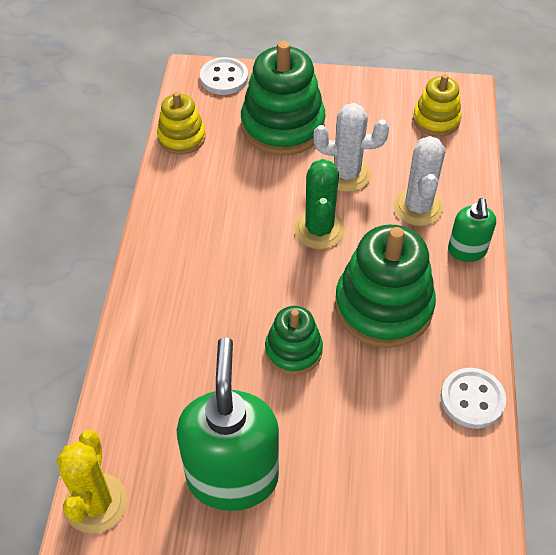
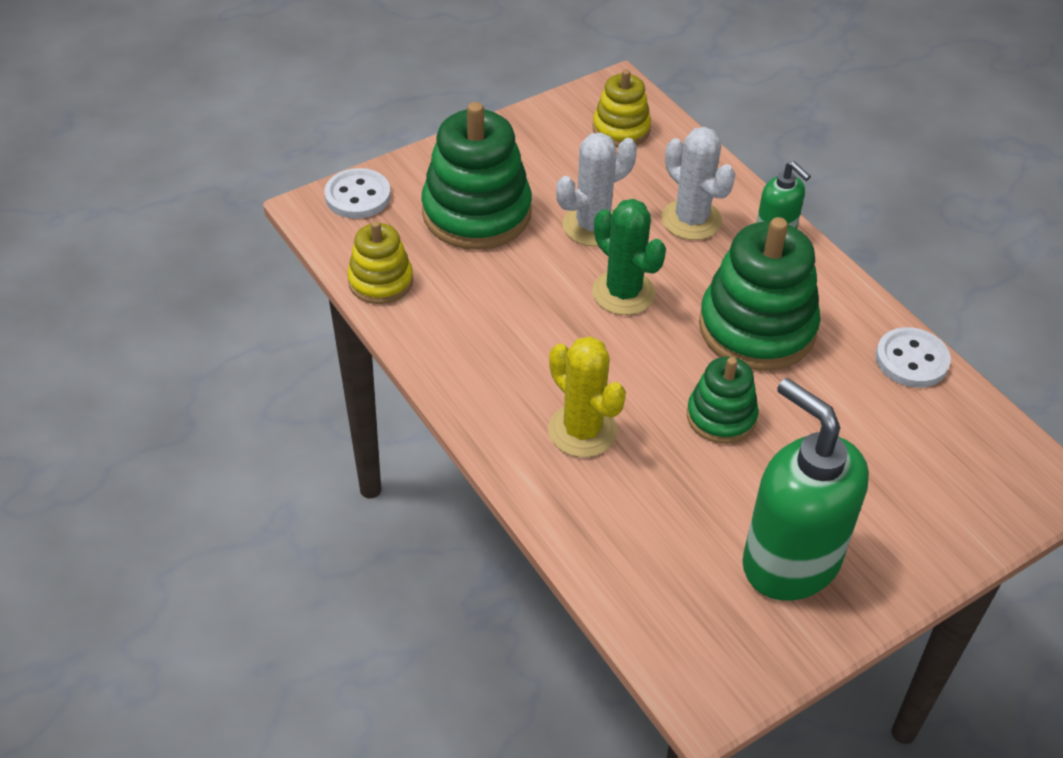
camera: 40 degrees left, 5 degrees down
(96, 503) = (694, 674): yellow cactus -> yellow cactus (582, 431)

